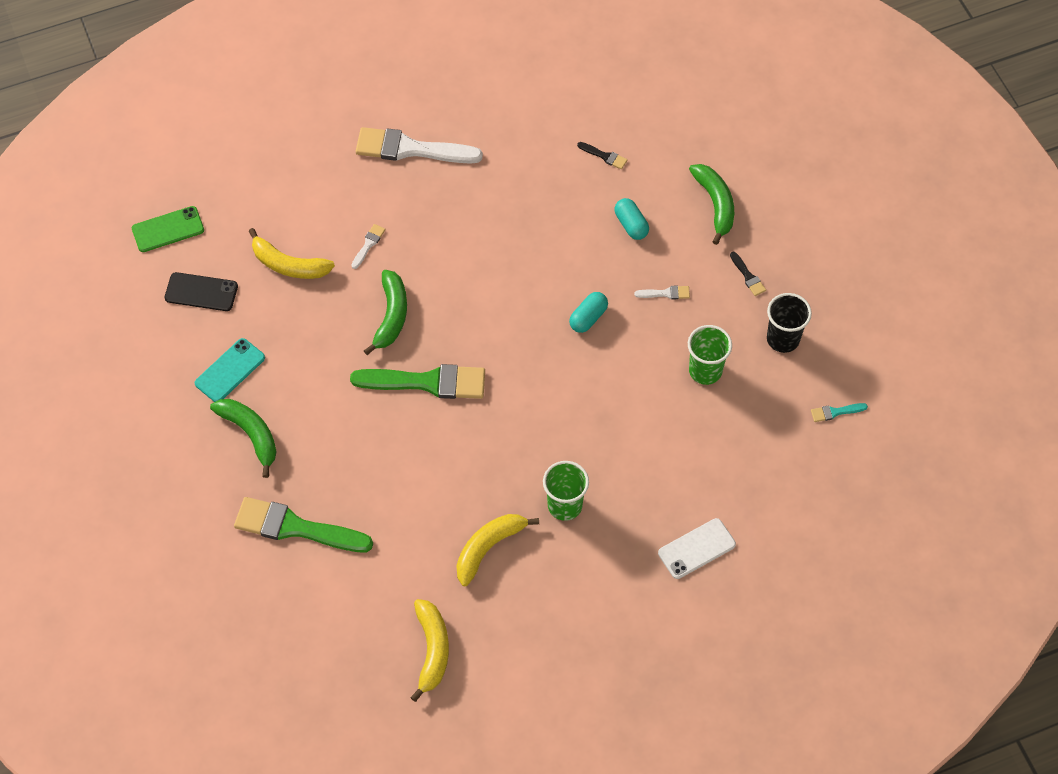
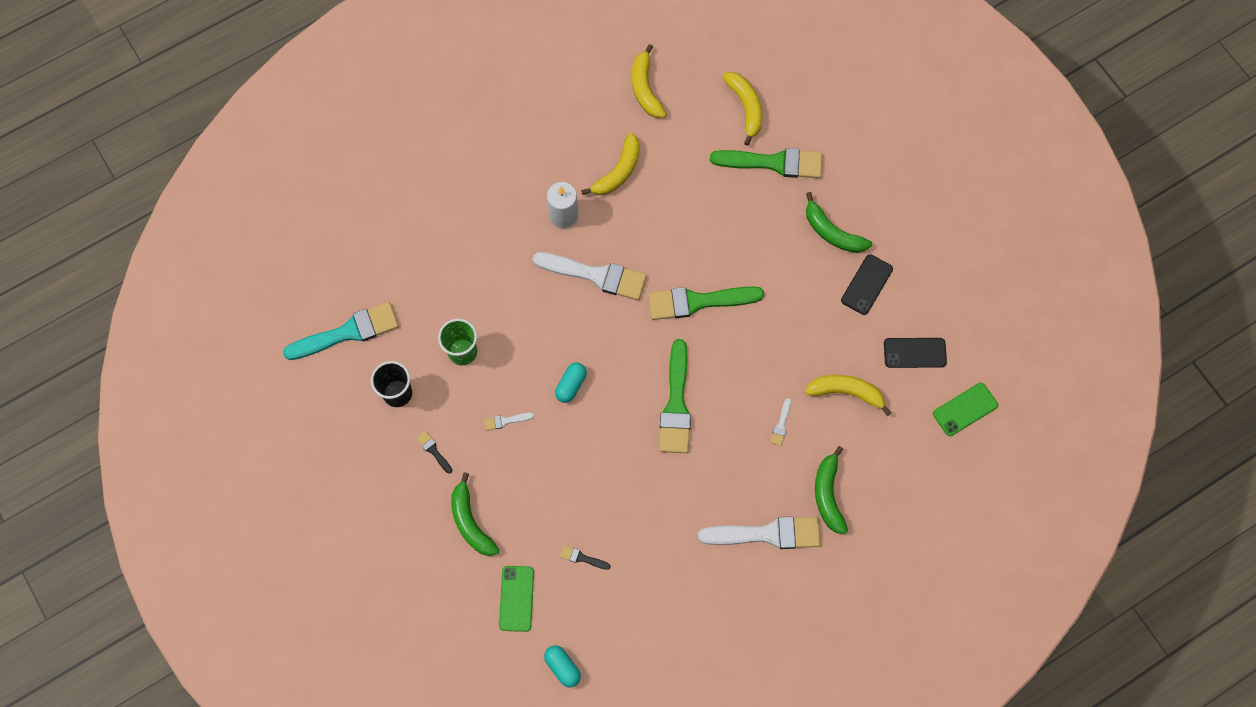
camera: 170 degrees right, 10 degrees up
(230, 370) = (866, 284): turquoise phone -> black phone
(310, 603) = (745, 107): none -> yellow banana
(391, 316) = (743, 358): green banana -> green banana (828, 494)
(476, 281) = (676, 404): none -> green brush
(539, 430) = (596, 275): none -> white brush
(565, 505) = (563, 215): green cup -> white candle
(631, 225) = (546, 486): turquoise capsule -> turquoise capsule (562, 667)
(676, 132) = (516, 598): none -> green phone
(696, 549) = (453, 197): white phone -> none
(835, 412) = (348, 332): turquoise brush -> turquoise brush, size x2.38

